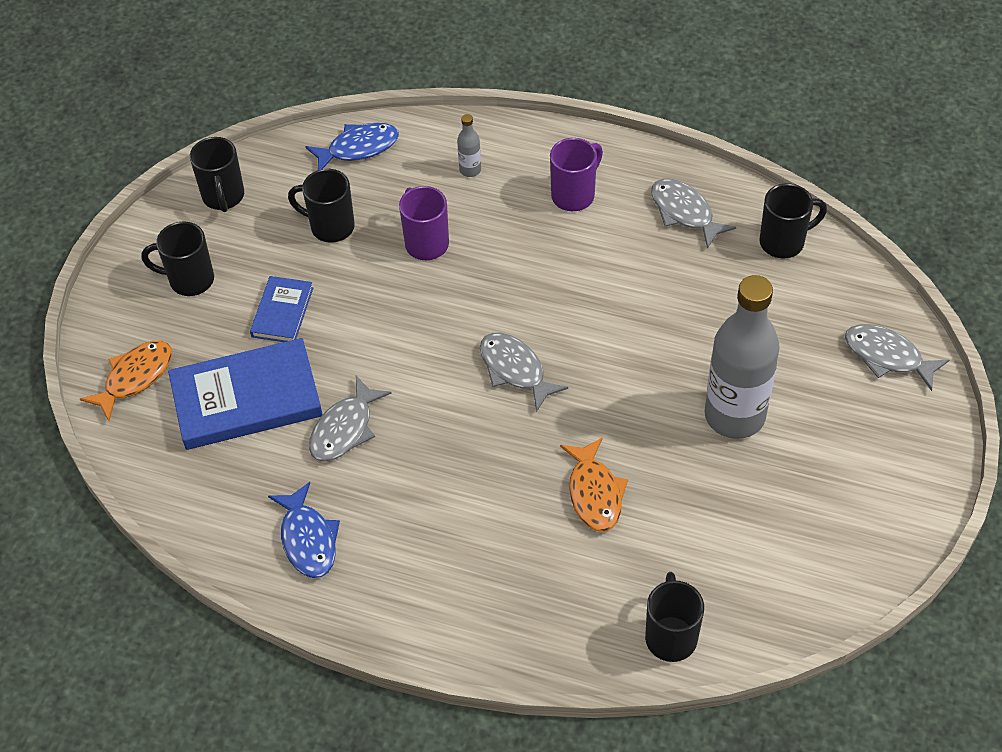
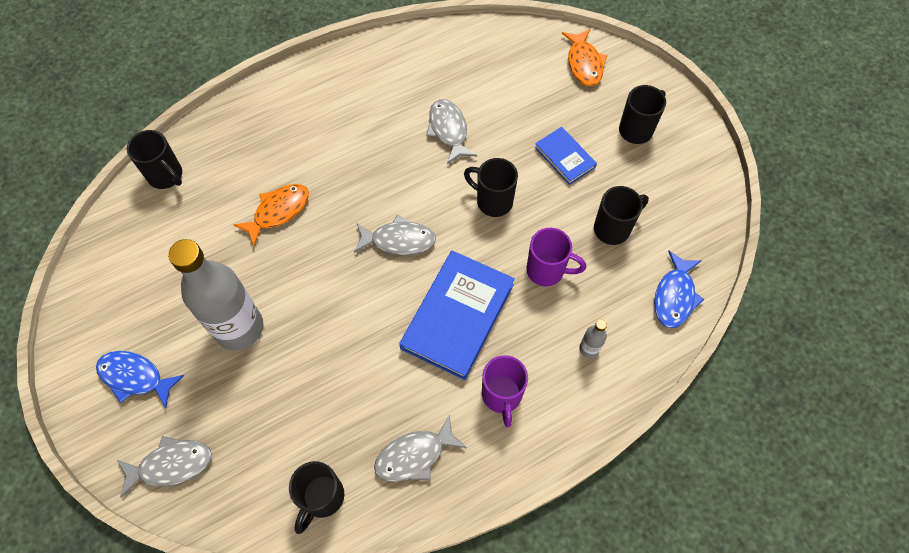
camera: 130 degrees right, 10 degrees up
(223, 197) = (695, 189): black mug -> black mug (493, 201)
(246, 399) = (517, 101): blue book -> blue book (457, 316)
(308, 539) = (398, 70): blue fish -> blue fish (135, 377)
(594, 493) = (278, 211): orange fish -> orange fish turned 105 degrees clockwise
(684, 212) = (414, 455): grey fish -> grey fish turned 150 degrees clockwise

